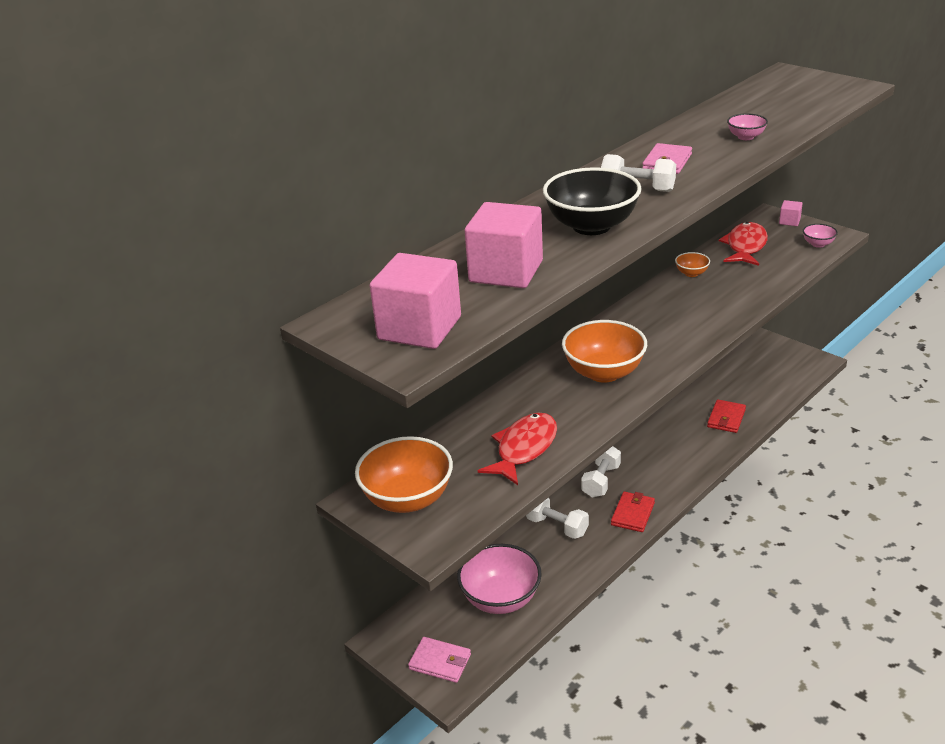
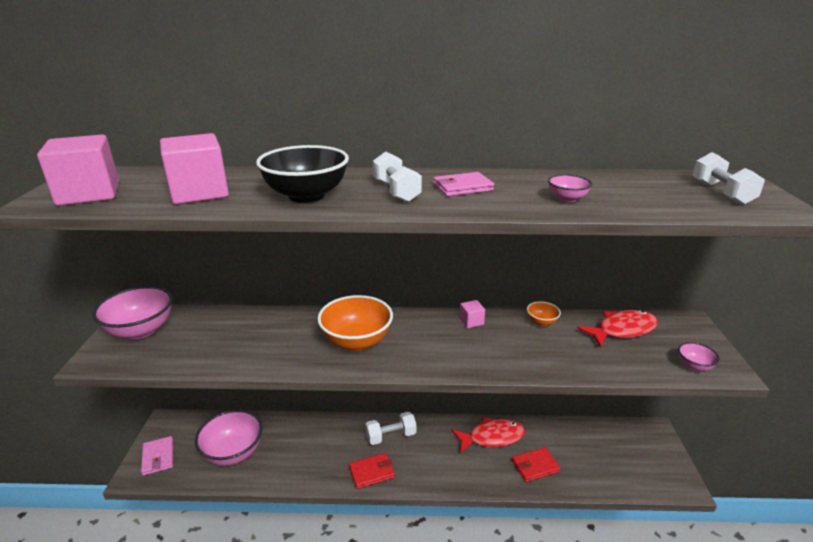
camera: 45 degrees right, 5 degrees down
(408, 499) = (141, 330): orange bowl -> pink bowl
(524, 449) = (229, 349): red fish -> red fish (492, 437)
(557, 526) = (324, 440): white dumbbell -> white dumbbell (721, 193)
(789, 221) = (700, 335): pink cube -> pink cube (471, 321)

